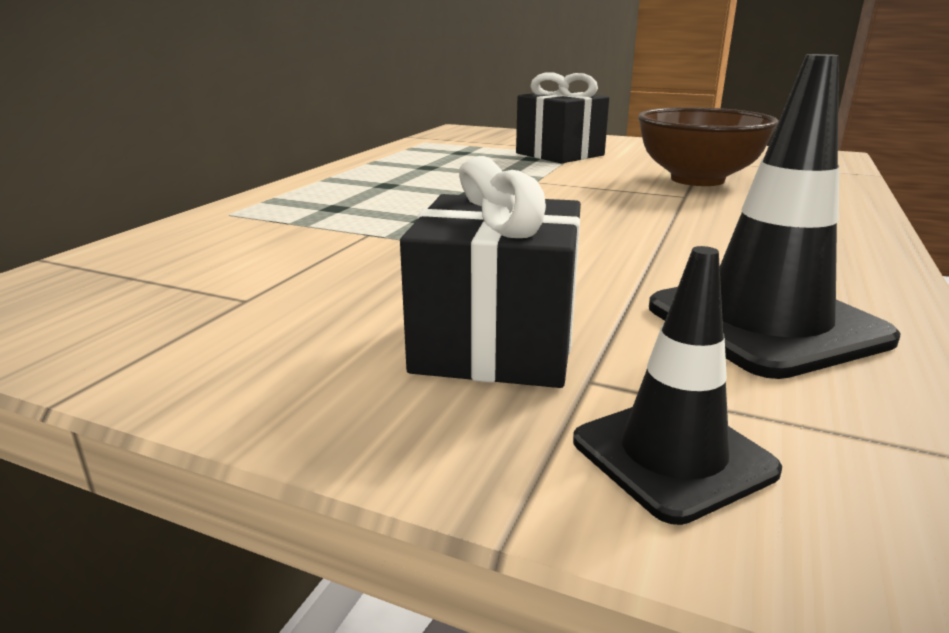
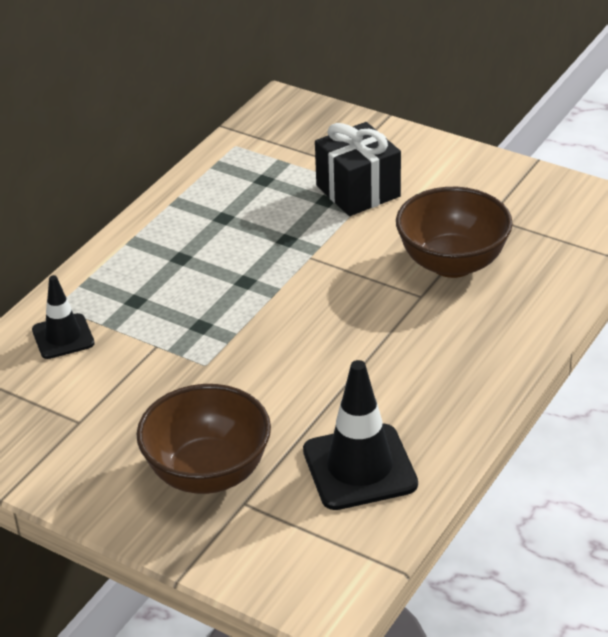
camera: 10 degrees right, 15 degrees up
(496, 344) = (208, 473): black gift -> brown bowl
(672, 455) = (257, 549): black traffic cone -> black traffic cone (63, 337)

